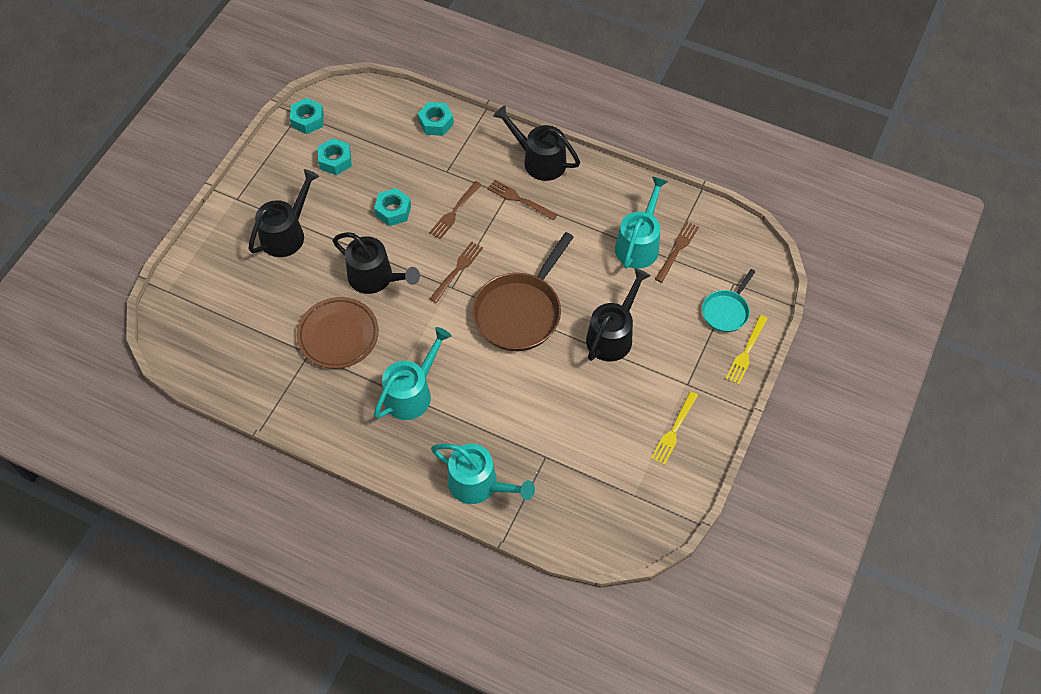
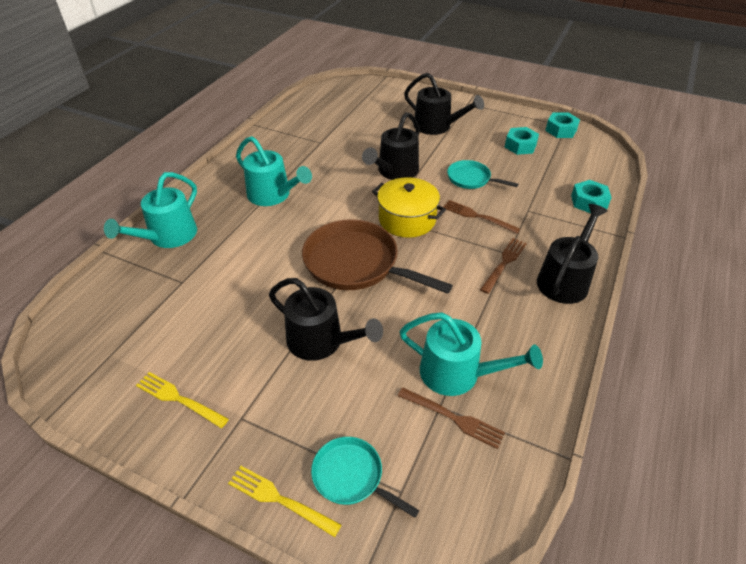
camera: 90 degrees right, 15 degrees down
(338, 335) = (336, 155): brown plate -> none
(393, 211) = (471, 179): turquoise nut -> turquoise pan
(457, 270) = (407, 219): brown fork -> yellow pot

